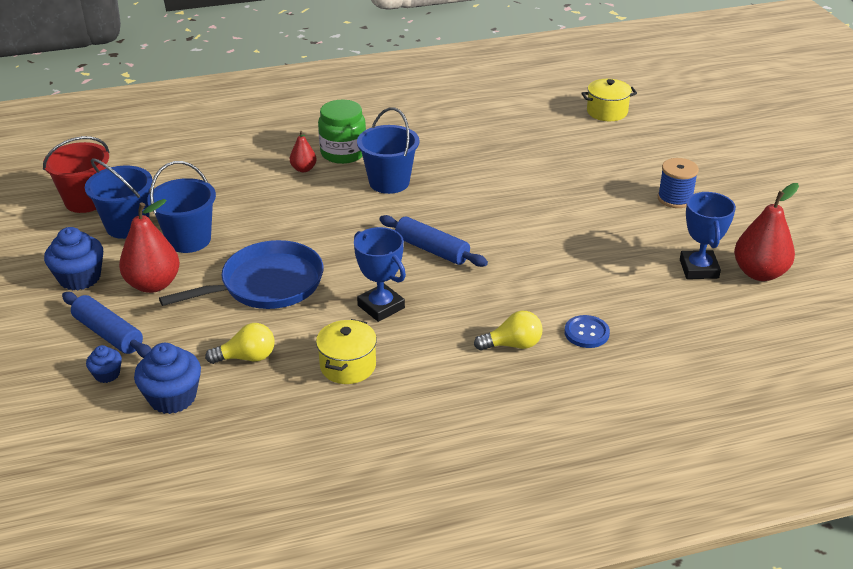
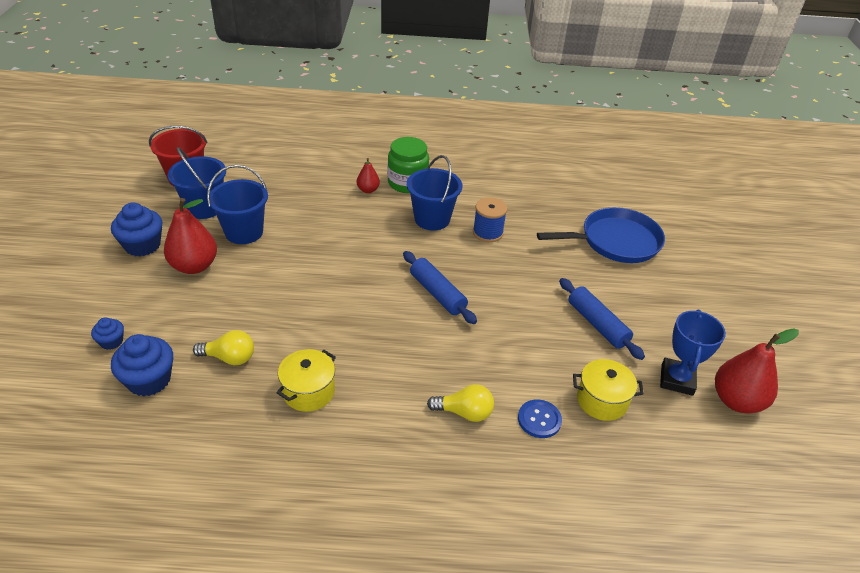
camera: 15 degrees right, 5 degrees up
(108, 334) = (134, 303): blue rolling pin -> blue rolling pin (597, 324)
(267, 284) = (283, 290): blue pan -> blue pan (616, 241)
(381, 307) = (366, 339): blue trophy -> none
(607, 112) = (653, 196): yellow pot -> yellow pot (602, 400)
(675, 198) = (682, 298): blue spool -> blue spool (487, 233)

